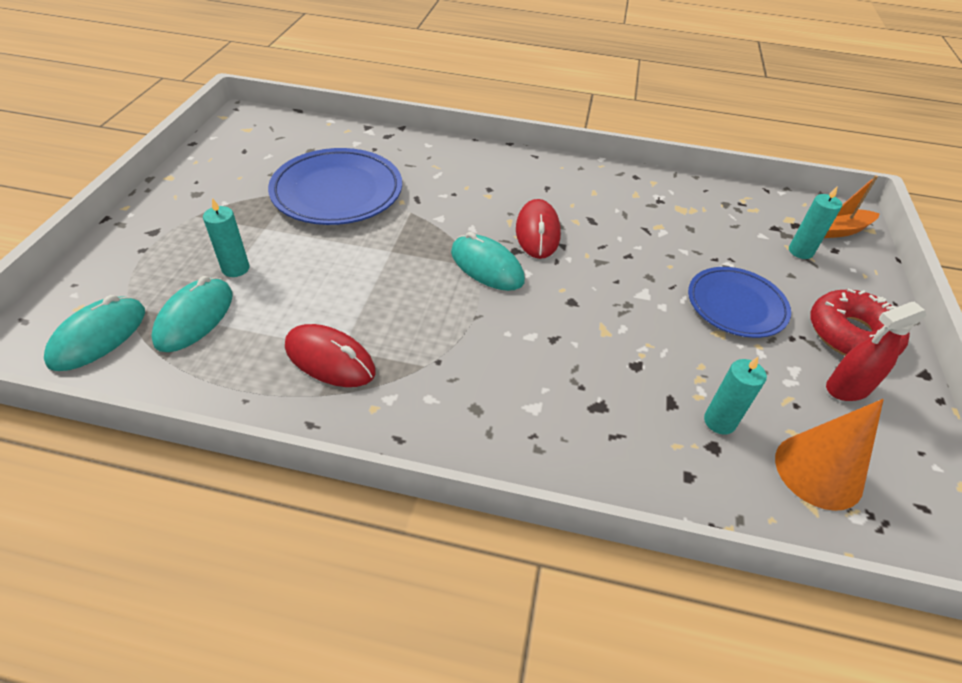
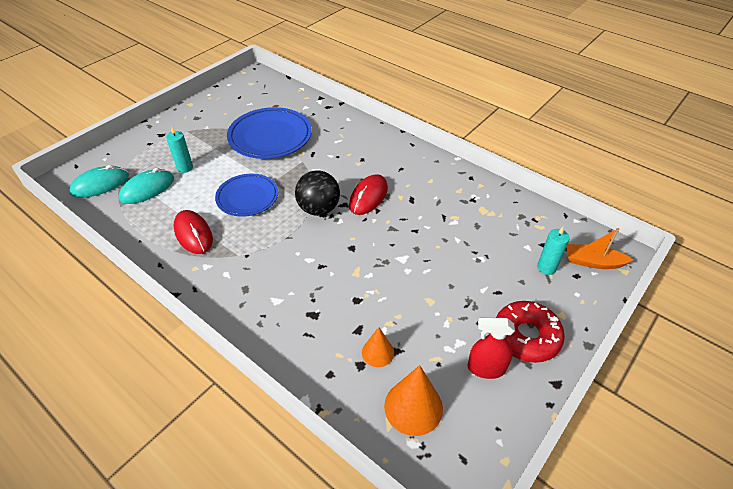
camera: 30 degrees right, 0 degrees up
(487, 266) = (319, 209): turquoise mouse -> black ball
(719, 421) = (378, 352): turquoise candle -> orange cone
(736, 305) = (459, 287): blue plate -> blue plate (247, 197)

